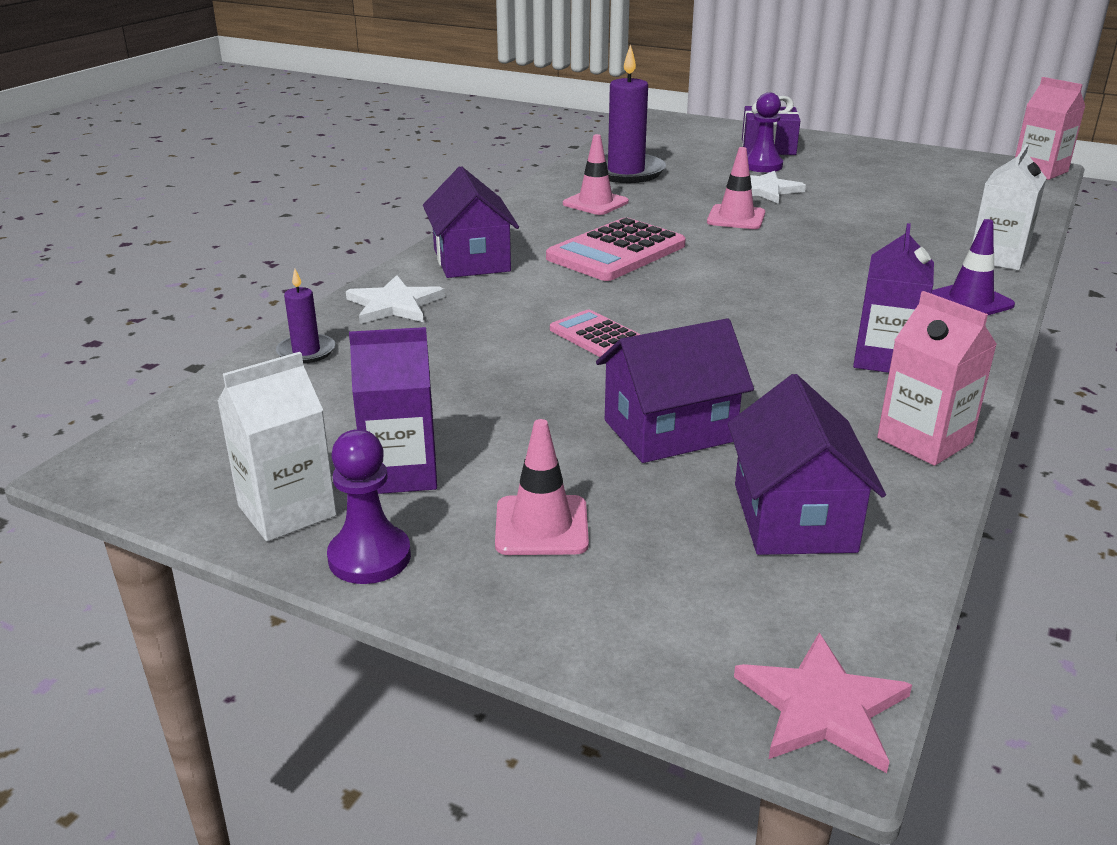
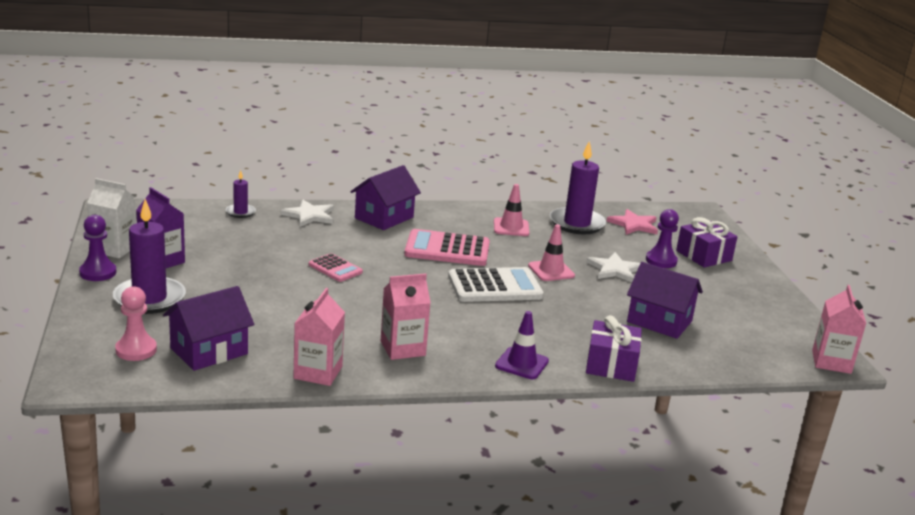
camera: 50 degrees right, 5 degrees down
(541, 526) = (149, 299): pink traffic cone -> purple candle
(595, 335) = (335, 268): pink calculator -> pink calculator turned 120 degrees clockwise
(669, 430) = (257, 307): purple house -> purple house (659, 321)
(739, 596) = (136, 350): none -> pink pawn
(750, 257) = (495, 286): none -> white calculator
(822, 707) = (77, 380): pink star -> pink star (634, 225)
(885, 359) = (403, 348): purple carton -> pink carton
(998, 258) = (611, 365): white carton -> purple gift

